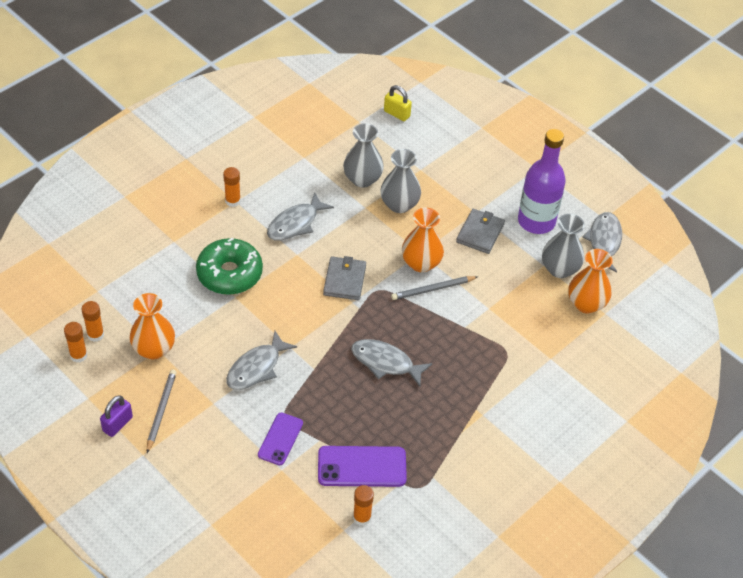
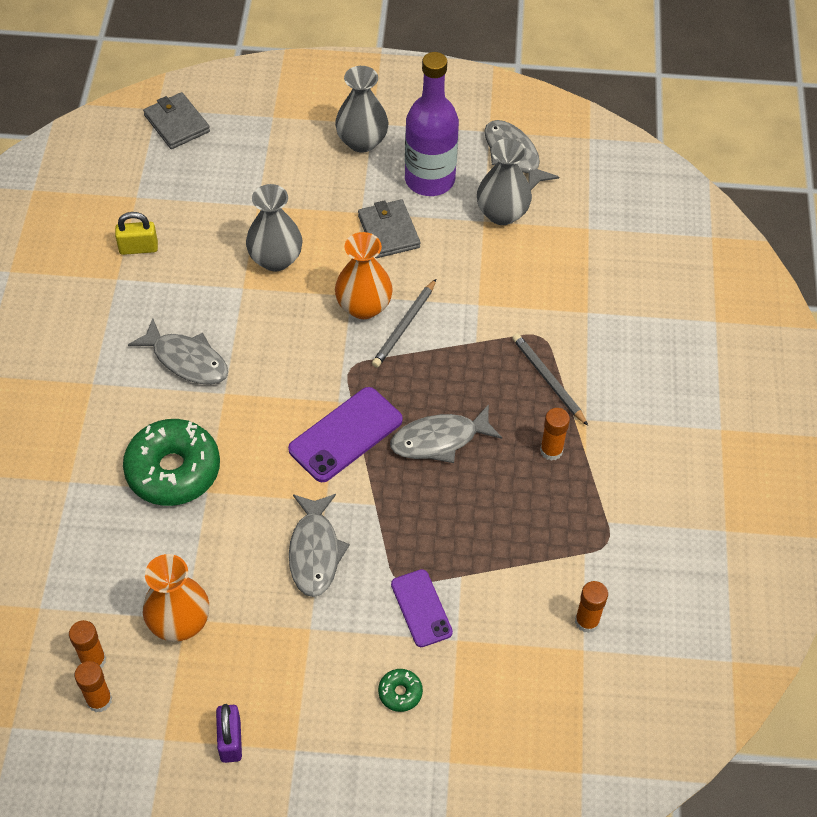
camera: 40 degrees left, 5 degrees up
(161, 411) = (263, 685): grey pencil -> grey pencil (548, 380)
(223, 471) = (400, 693): none -> green donut
(233, 201) = (88, 385): orange glue stick -> orange glue stick (551, 450)
(295, 224) = (187, 360): grey fish -> grey fish turned 60 degrees counterclockwise
(344, 280) = (305, 384): grey wallet -> grey wallet (177, 123)
(362, 179) = (207, 258): grey vase -> grey vase (362, 141)
(362, 467) = (532, 569): purple phone -> purple phone (346, 435)
(397, 114) = (168, 160): yellow padlock -> yellow padlock (138, 248)
(586, 304) = (562, 231): orange vase -> none

